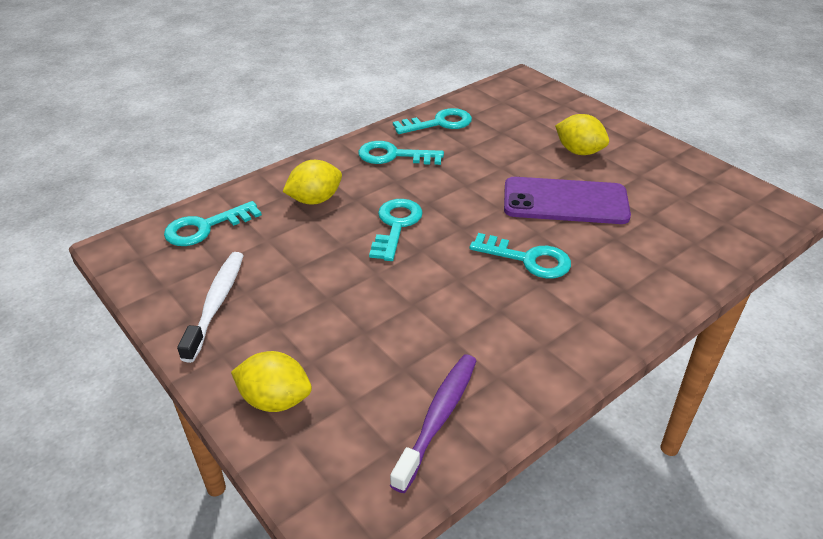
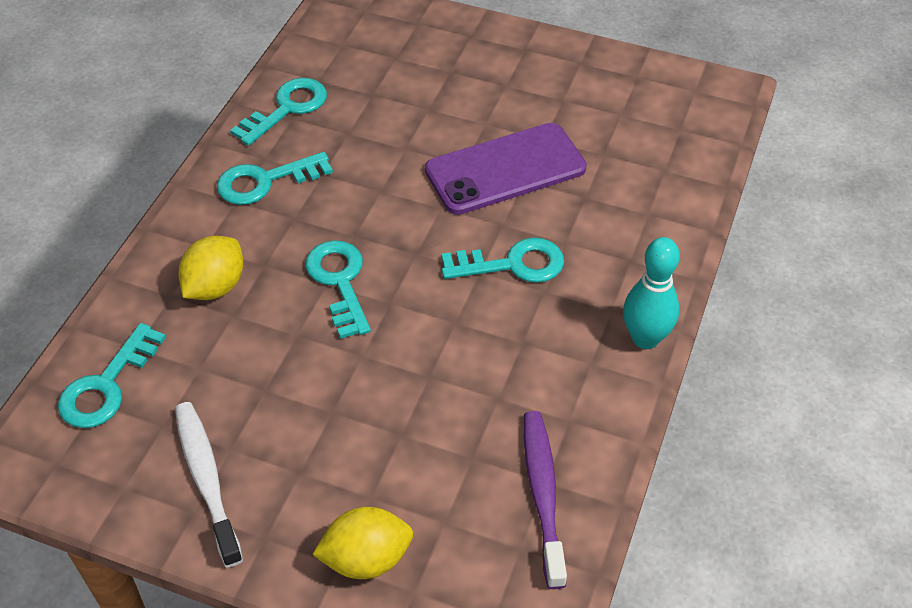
camera: 30 degrees left, 10 degrees up
(579, 151) = (478, 90): yellow lemon -> none
(601, 346) = (645, 338): none -> turquoise bowling pin

